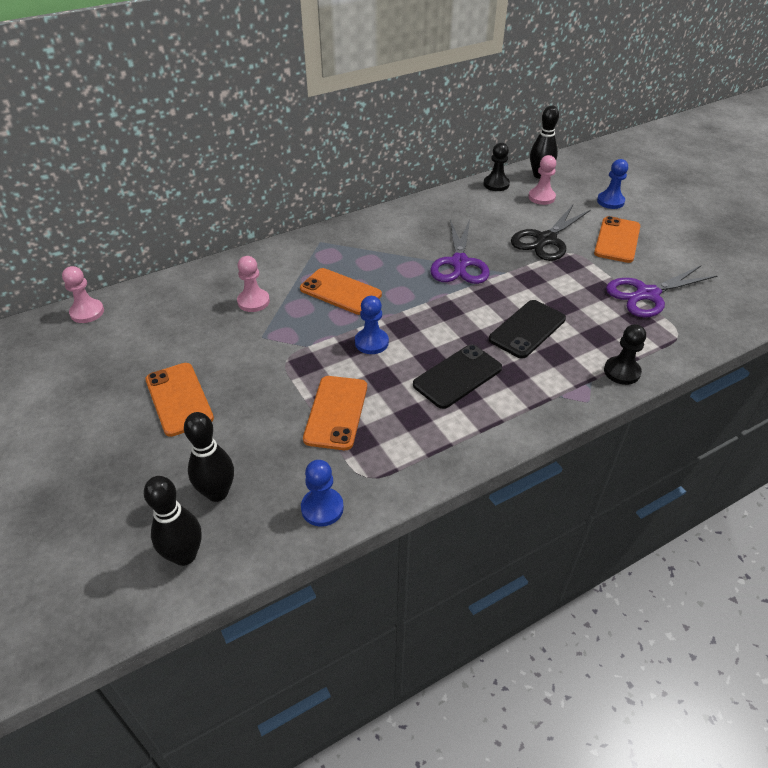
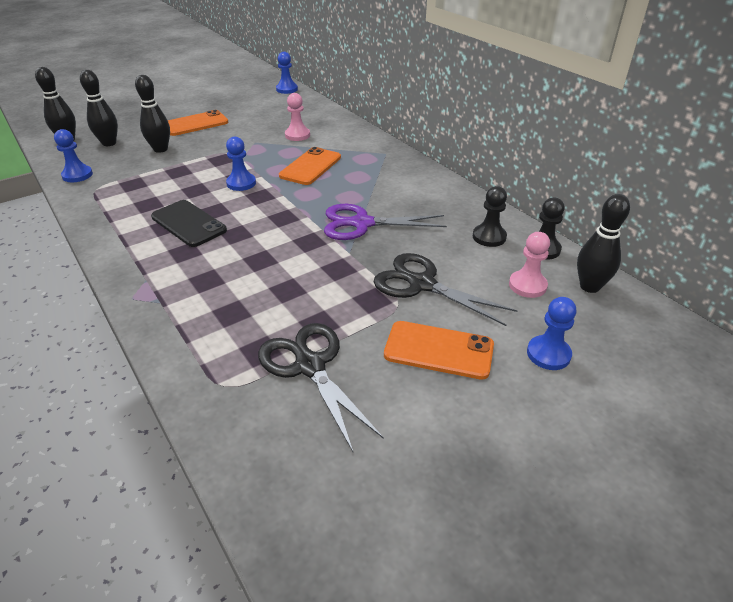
camera: 85 degrees right, 5 degrees down
(87, 312) = (287, 89): pink pawn -> blue pawn
(258, 427) = (160, 149): none -> black bowling pin
(336, 412) = (164, 174): orange phone -> none
(527, 329) = (249, 263): black phone -> none
(621, 372) = (167, 326): black pawn -> black pawn (489, 237)
(647, 294) = (310, 366): purple scissors -> black scissors

